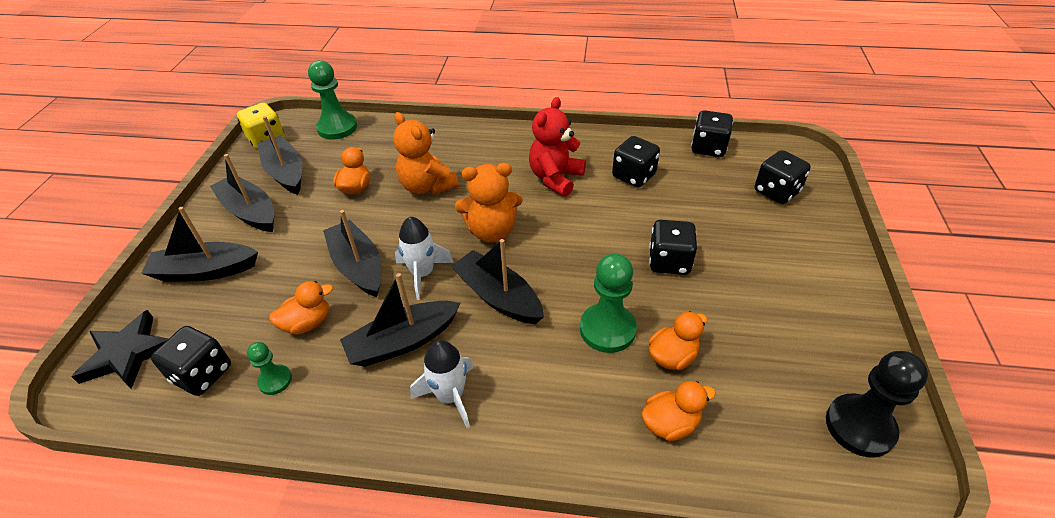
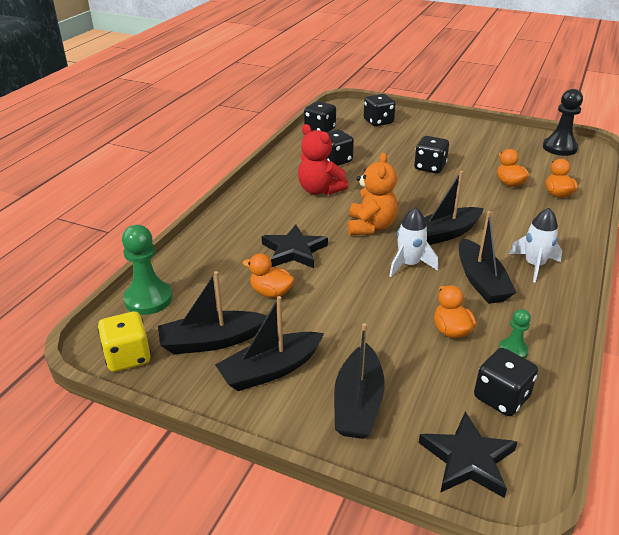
camera: 75 degrees left, 10 degrees down
(358, 266) = (388, 298): black boat -> none
(427, 186) = (294, 251): orange teddy bear -> black star
(607, 329) = (484, 199): green pawn -> none

